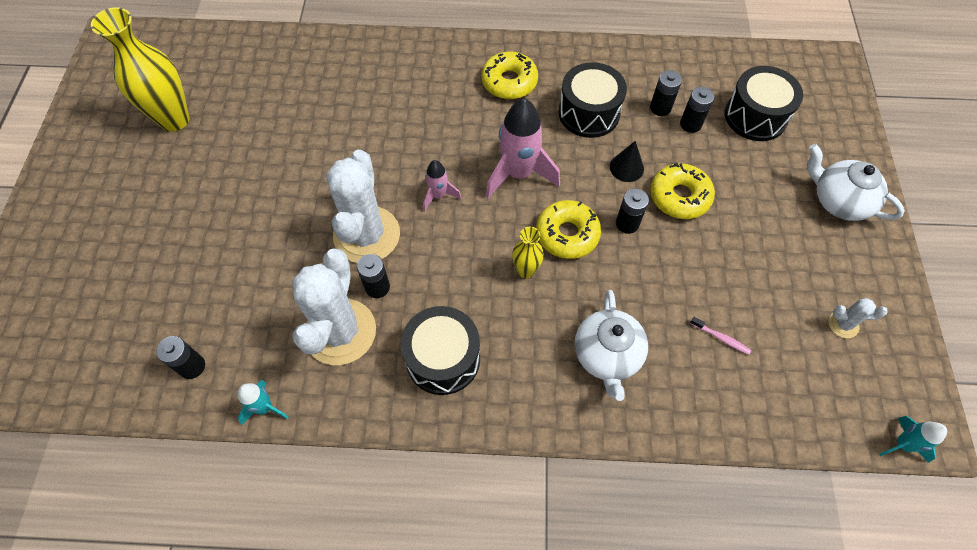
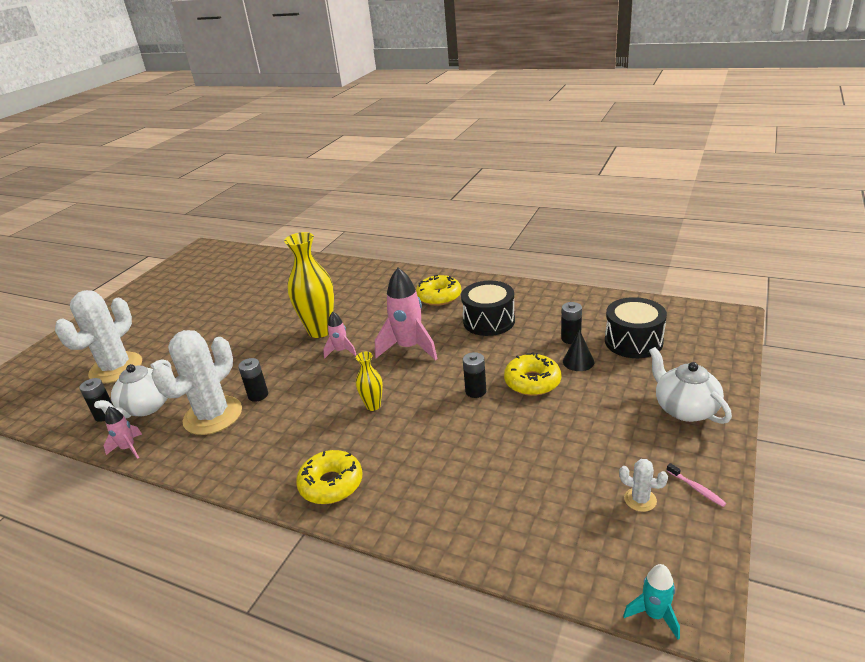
camera: 25 degrees right, 30 degrees down
(174, 120) = (204, 289): yellow vase -> yellow vase (320, 331)
(265, 408) = (128, 448): turquoise rocket -> pink rocket
(367, 235) = (274, 365): white cactus -> white cactus (116, 368)
(443, 358) = (271, 447): black drum -> none
(567, 234) = (421, 389): yellow donut -> yellow donut (331, 484)
(607, 355) = (400, 473): white teapot -> white teapot (146, 407)
(626, 167) = (498, 357): black cone -> black cone (578, 361)
(660, 108) = (550, 325): black battery -> none
(721, 338) = (511, 484): pink toothbrush -> pink toothbrush (696, 489)

